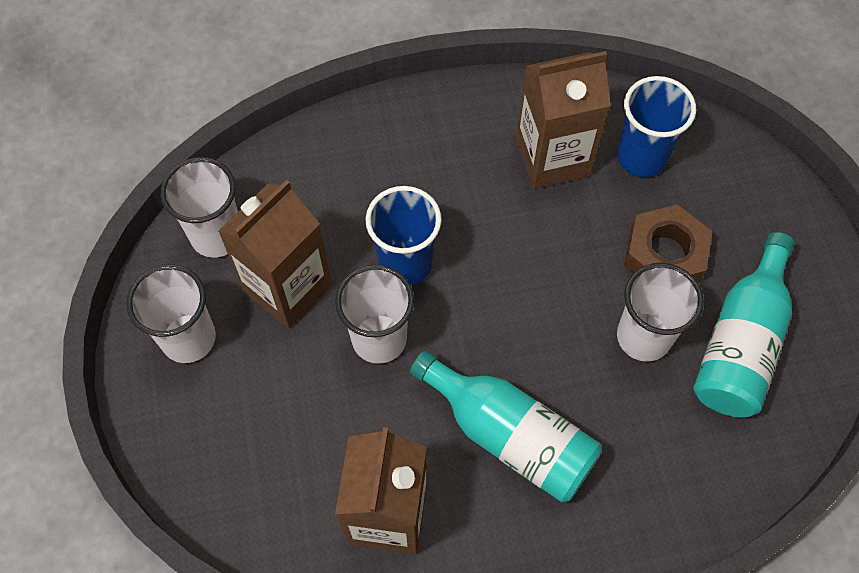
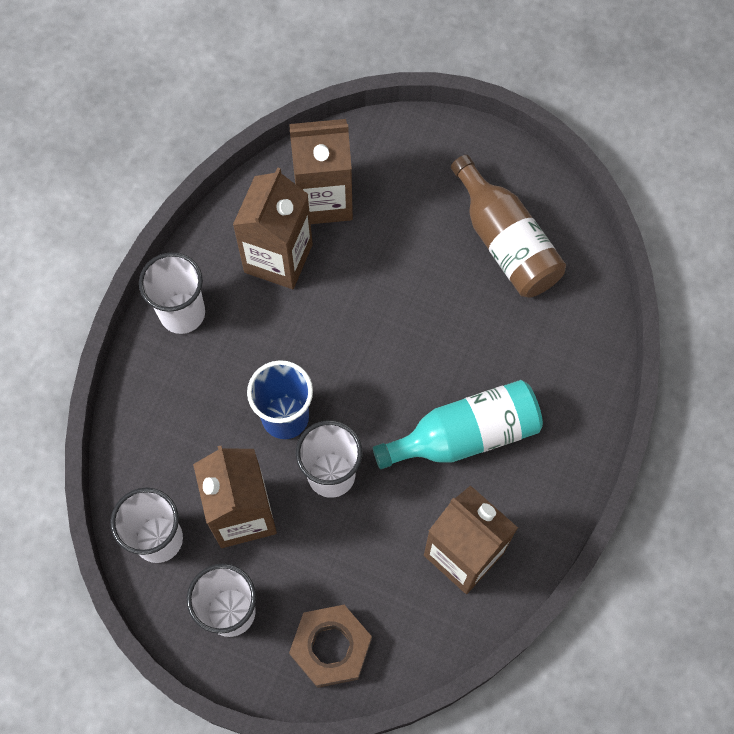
camera: 55 degrees left, 5 degrees up
(641, 157) = (324, 199): blue cup -> brown carton
(643, 337) = (457, 299): white cup -> white cup (182, 313)
(664, 255) = (409, 241): brown nut -> brown nut (331, 647)
(740, 343) = (505, 242): turquoise bottle -> brown bottle

